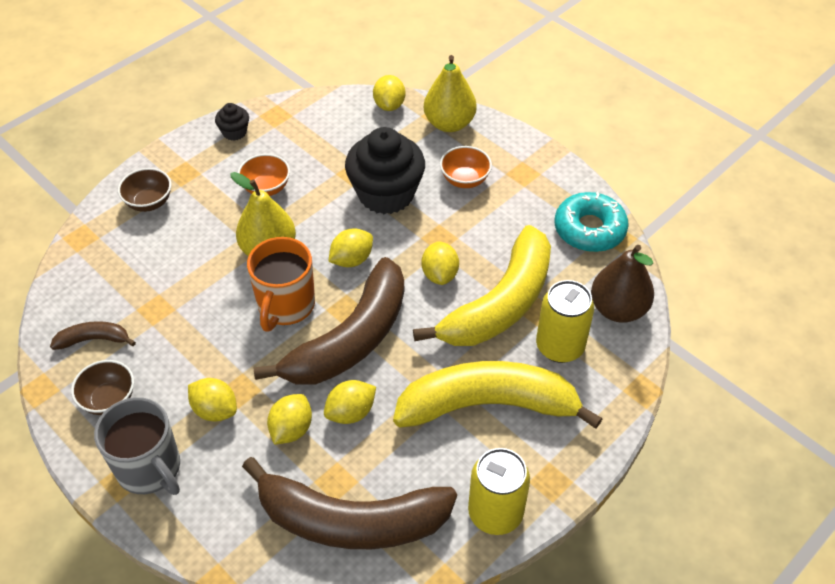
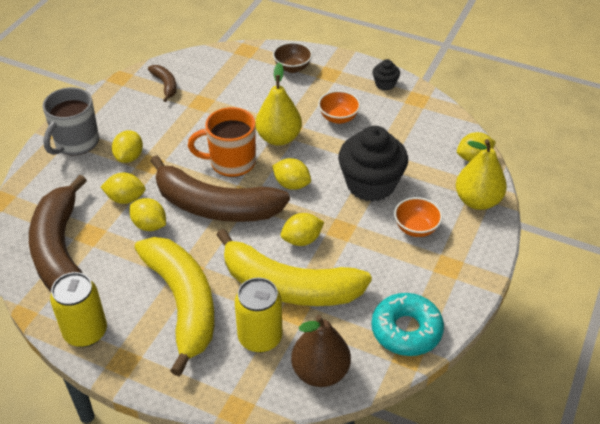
camera: 70 degrees right, 5 degrees down
(109, 399) = (122, 108): brown bowl -> none

